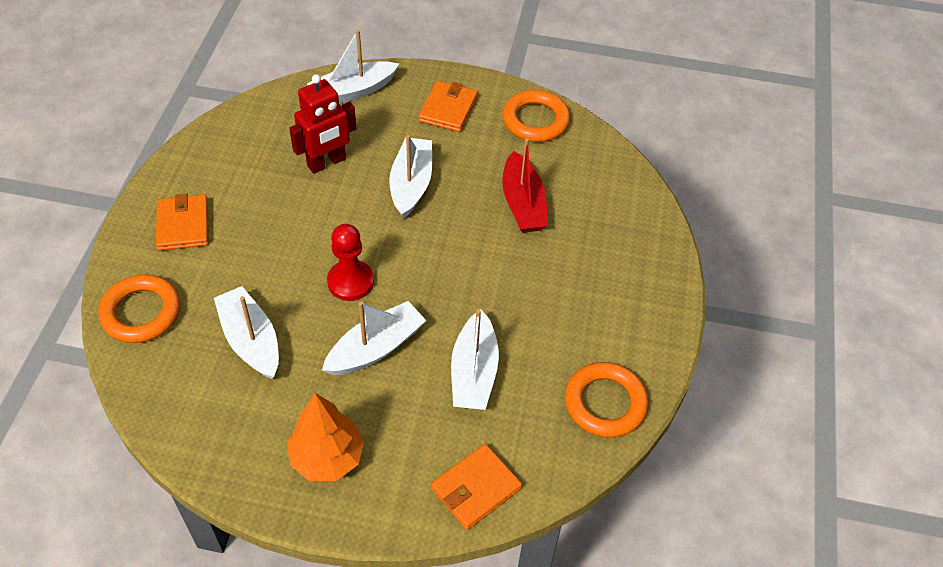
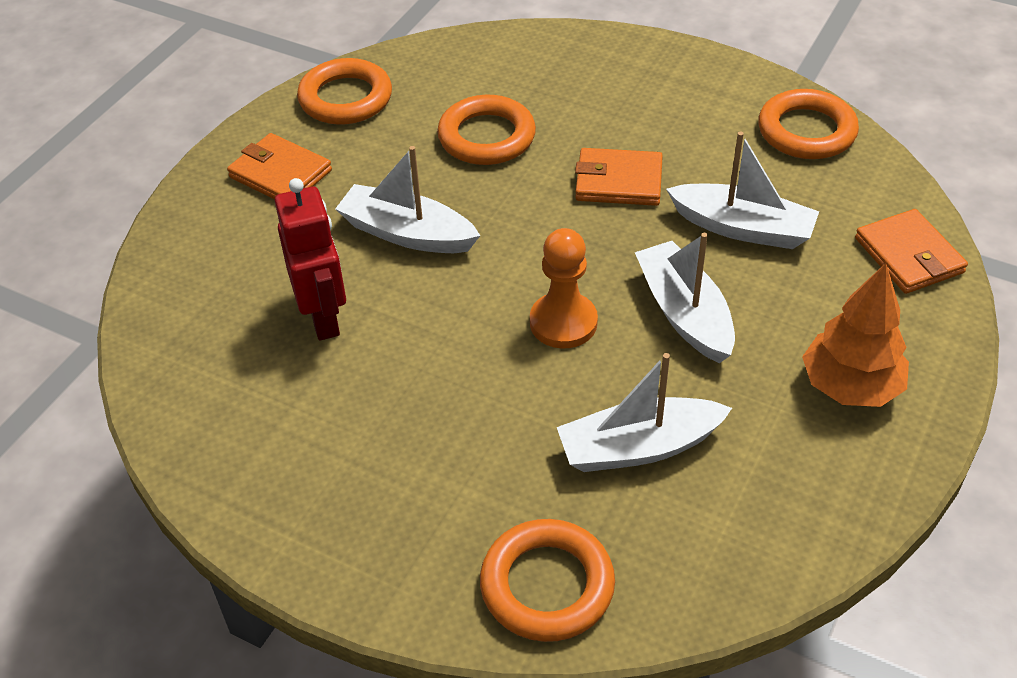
camera: 70 degrees left, 5 degrees down
(183, 225) = (379, 512): orange wallet -> orange wallet (618, 181)
(350, 282) = (563, 322): red pawn -> orange pawn
(352, 91) = (186, 267): white boat -> none
(523, 204) = (486, 137): red boat -> orange ring

